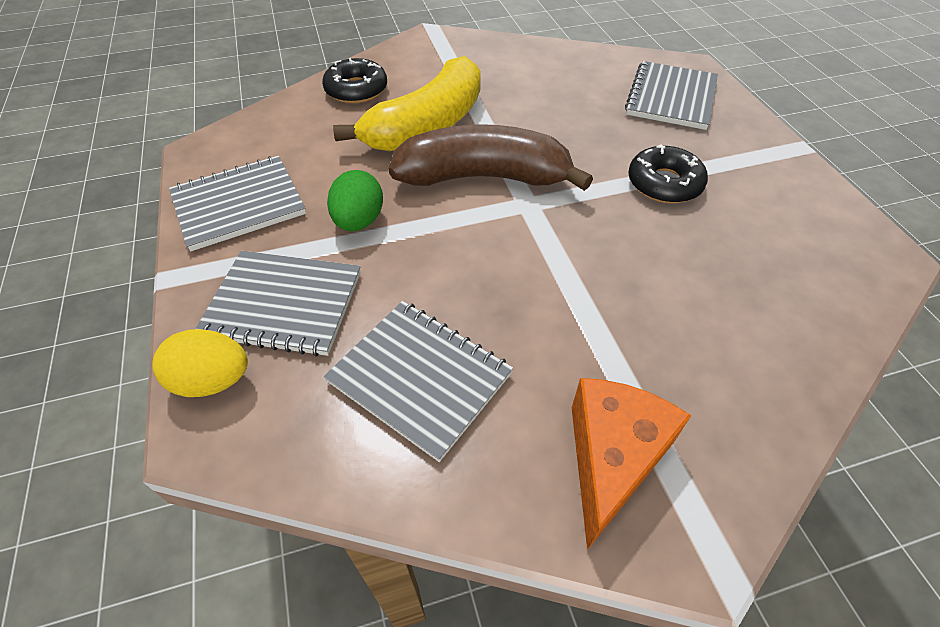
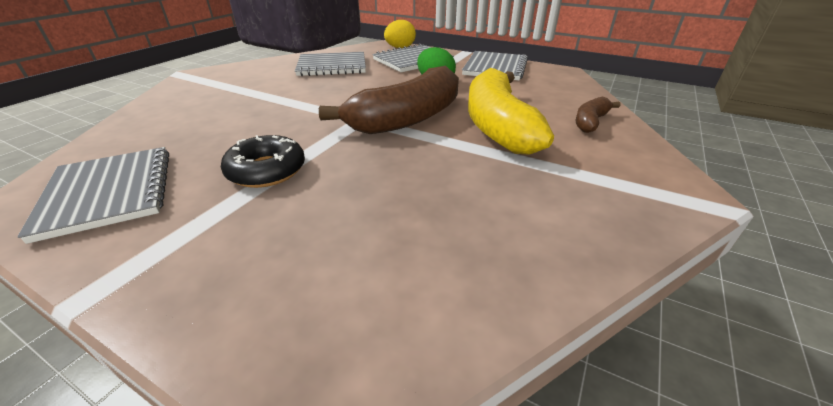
camera: 135 degrees right, 15 degrees down
(356, 90) = (590, 122): black donut -> brown banana
(611, 459) = (236, 76): orange cheese -> none
(671, 98) = (319, 279): grey notebook -> grey notebook (109, 193)

